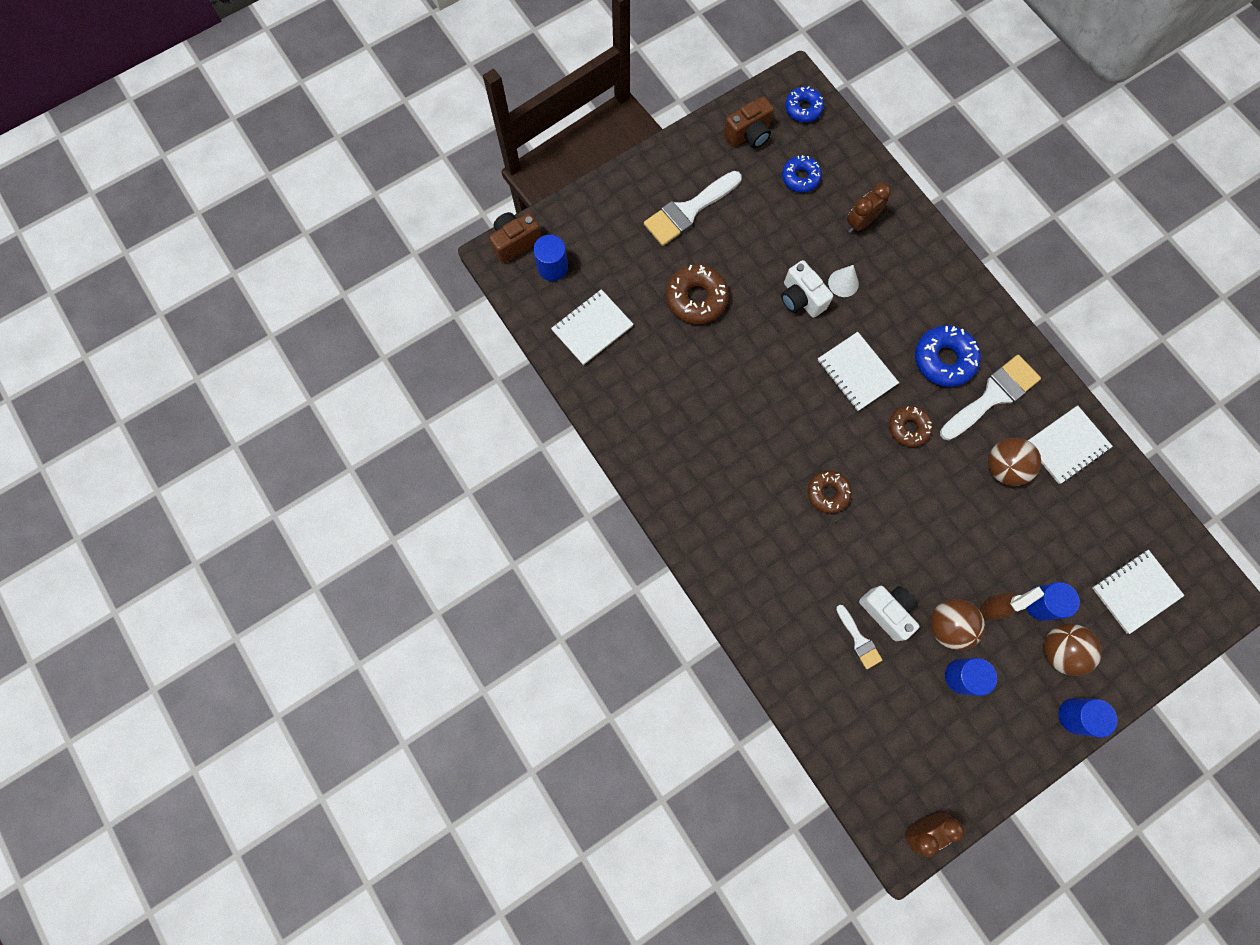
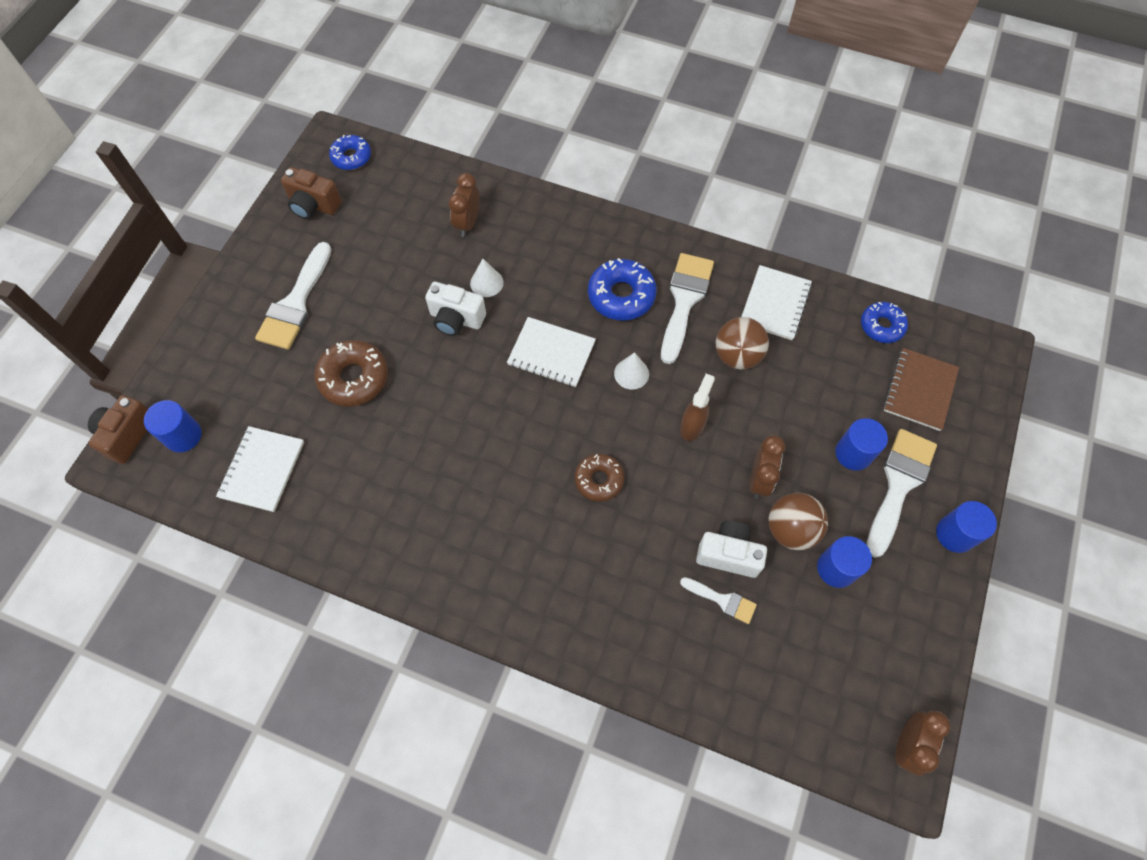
camera: 35 degrees left, 10 degrees down
(748, 135) = (313, 205): brown camera -> brown camera turned 90 degrees clockwise
(800, 177) = (387, 215): blue donut -> blue donut (881, 326)
(908, 428) = (631, 373): brown donut -> white cone
(950, 573) = (759, 480): none -> brown clock
(993, 607) = (817, 484): brown spray bottle -> brown spray bottle (692, 426)
(1059, 650) = (898, 484): brown ball -> white brush
(1135, 591) = (919, 390): white notebook -> brown notebook

